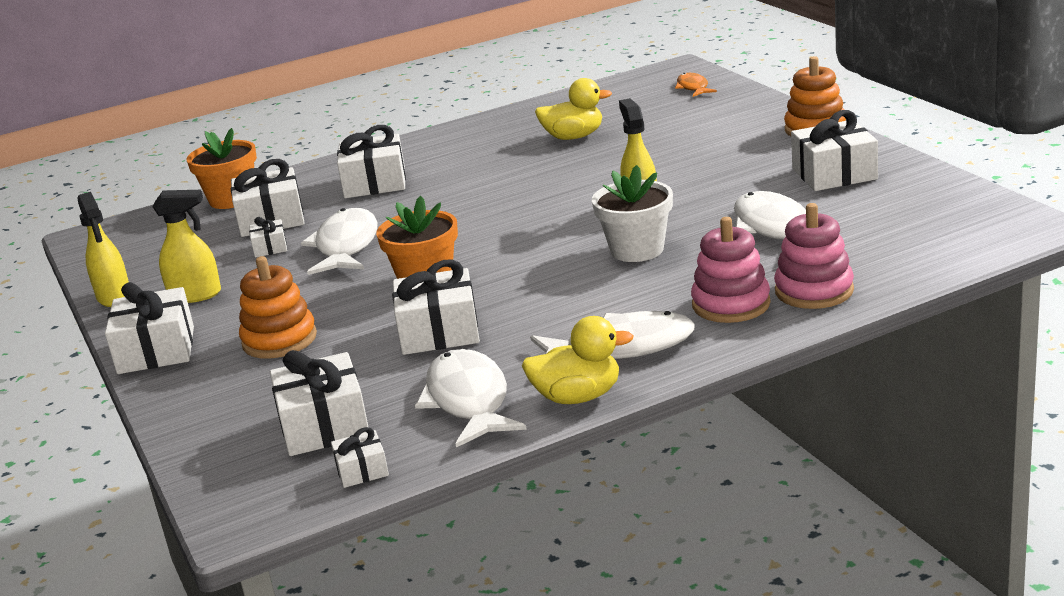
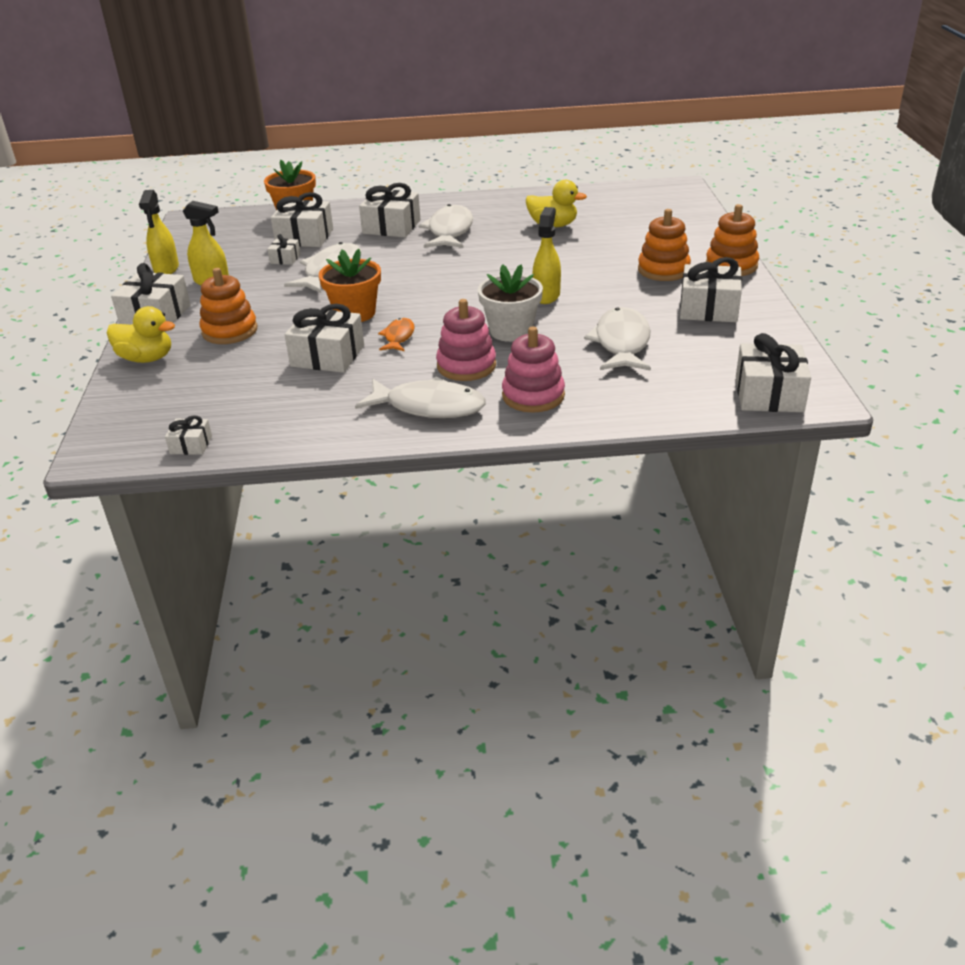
camera: 20 degrees right, 10 degrees up
(324, 425) = (199, 404): white gift -> white gift (769, 394)
(468, 400) = (298, 415): white fish -> white fish (449, 231)
(578, 397) = (366, 436): yellow duck -> yellow duck (146, 358)
(693, 87) = (674, 206): orange fish -> orange fish (398, 337)
(746, 150) = (663, 270): none -> orange stacking toy
(814, 291) = (601, 403): pink stacking toy -> pink stacking toy (466, 366)

